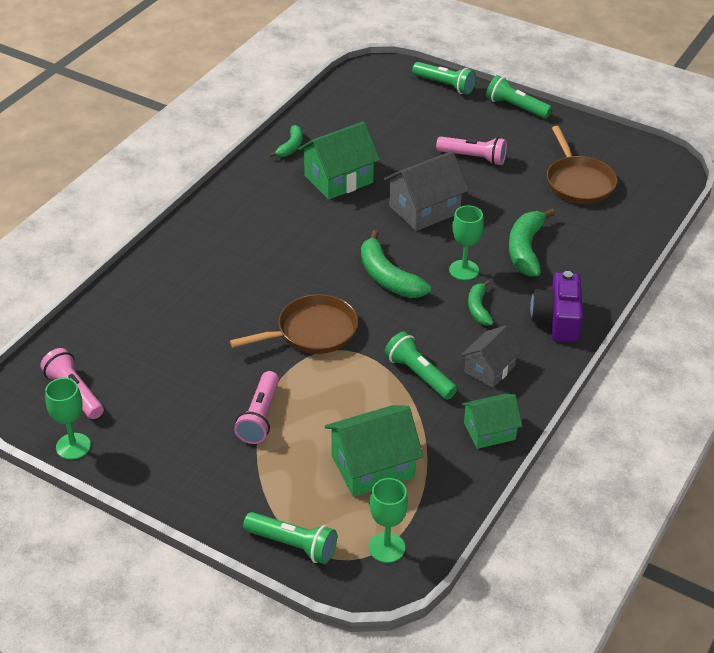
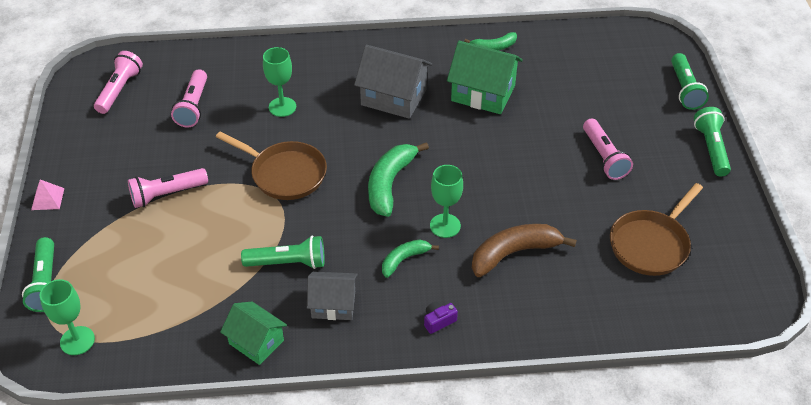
camera: 55 degrees right, 5 degrees up
(73, 446) = (68, 118): green goblet -> green goblet (282, 107)
(159, 352) = (193, 106): none -> pink flashlight
(177, 503) = (48, 199): none -> pink pyramid
(372, 467) = (160, 287): green house -> none
(419, 375) = (288, 263): green flashlight -> green flashlight turned 75 degrees clockwise
(424, 209) = (499, 162): grey house -> grey house (393, 97)
(525, 249) = (514, 253): green banana -> brown banana
(557, 320) = (438, 321): purple camera -> purple camera, size x0.46

